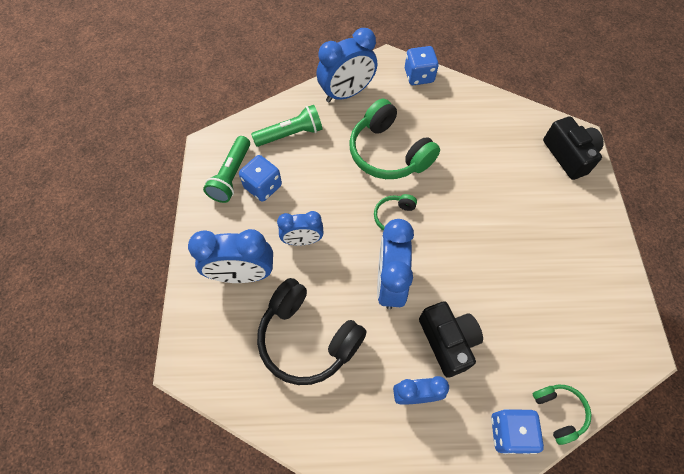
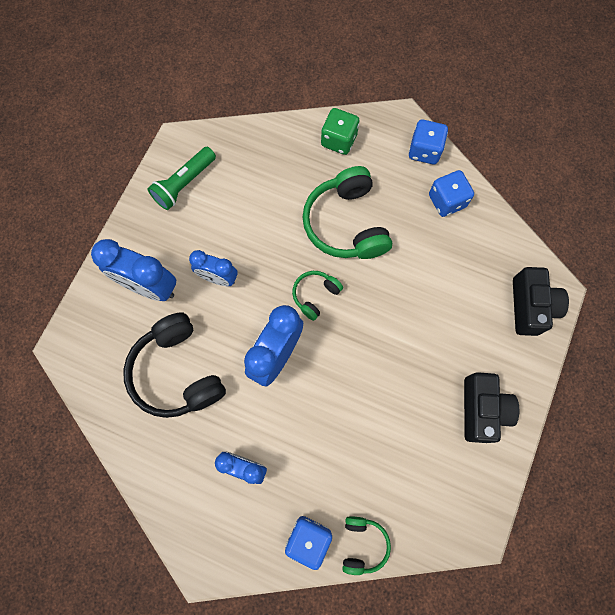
camera: 25 degrees right, 10 degrees up
(263, 186) = (208, 207): blue dice -> blue dice (447, 201)
(290, 134) = (261, 163): green flashlight -> none
(346, 93) = (339, 140): blue clock -> green dice
(447, 341) = (299, 434): black camera -> black camera (482, 410)

